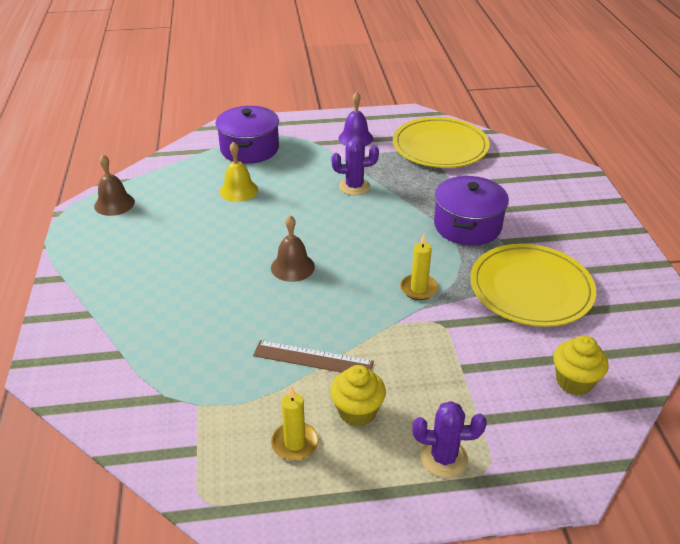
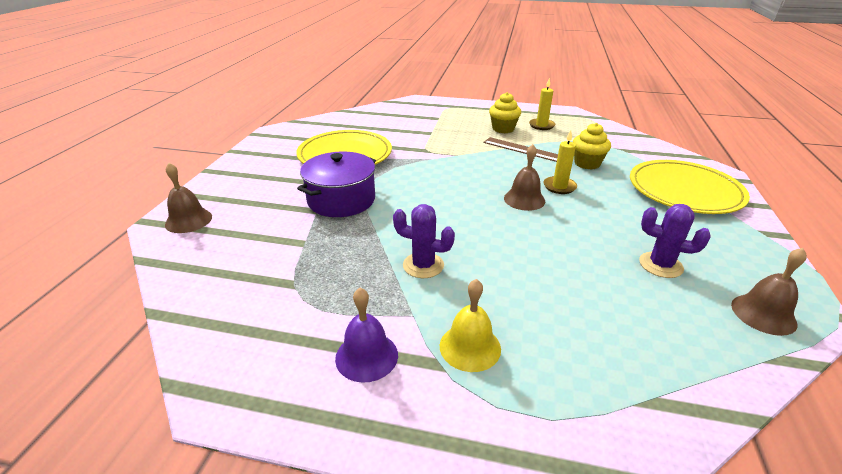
camera: 160 degrees left, 5 degrees down
(238, 190) = (579, 295): yellow bell -> yellow bell (470, 347)
(249, 149) = (562, 381): purple pot -> none
(419, 289) = (426, 168): yellow candle -> yellow candle (559, 187)
(440, 146) = (259, 302): yellow plate -> yellow plate (684, 190)
(443, 458) = (466, 112): purple cactus -> purple cactus (660, 265)
(565, 180) = (188, 220): none -> brown bell
(574, 381) = (374, 120): yellow cupcake -> yellow cupcake (587, 163)

